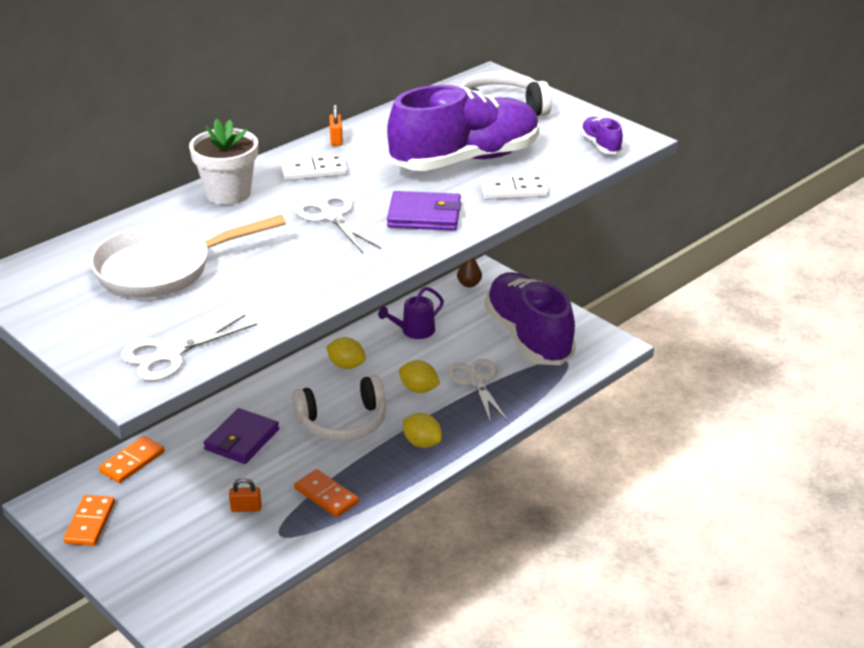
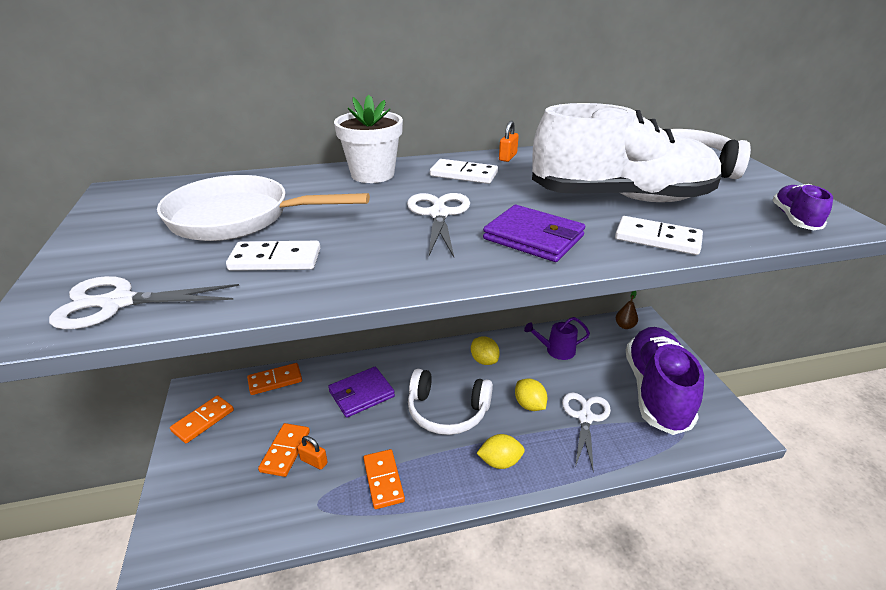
camera: 30 degrees right, 0 degrees up
(209, 512) = (285, 451): none -> orange domino
(245, 291) = (275, 260): none -> white domino
(422, 443) = (500, 462): yellow lemon -> yellow lemon turned 75 degrees counterclockwise
(465, 160) = (620, 198): purple shoe -> white shoe

